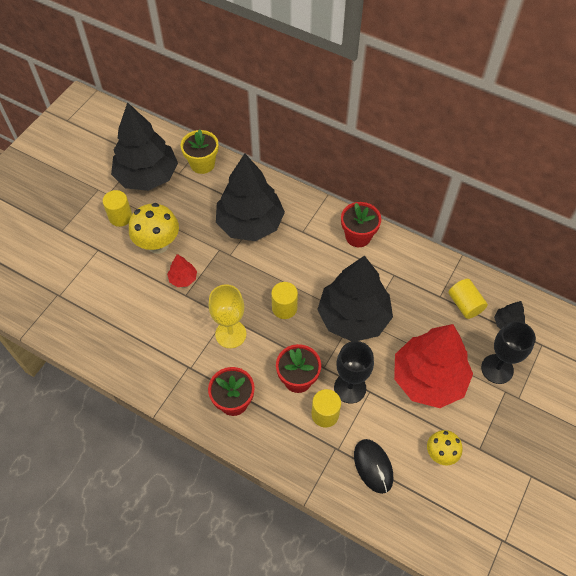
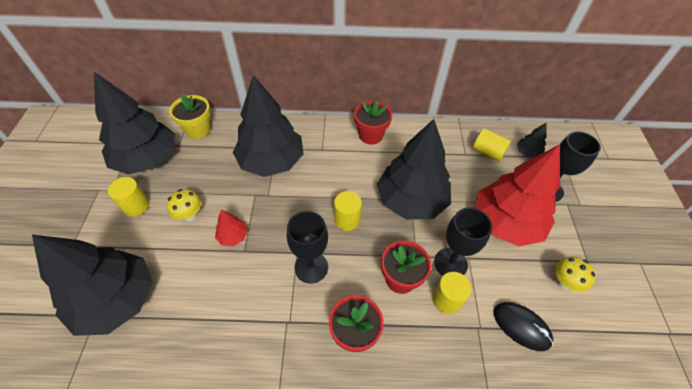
camera: 30 degrees left, 5 degrees down
(76, 289) = (116, 300): none -> black tree
(158, 244) = (190, 215): yellow mushroom -> yellow mushroom, size x0.60
(230, 334) = (311, 267): yellow goblet -> black goblet

